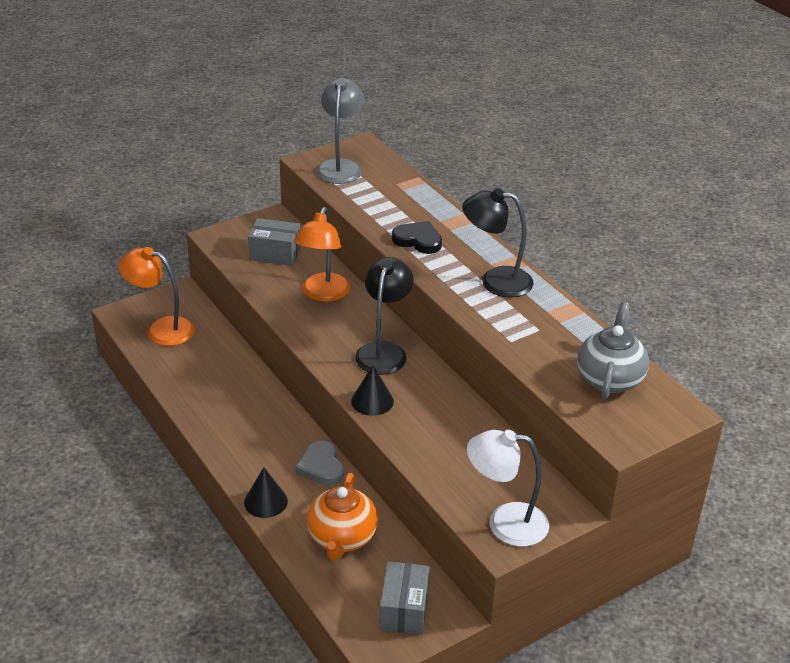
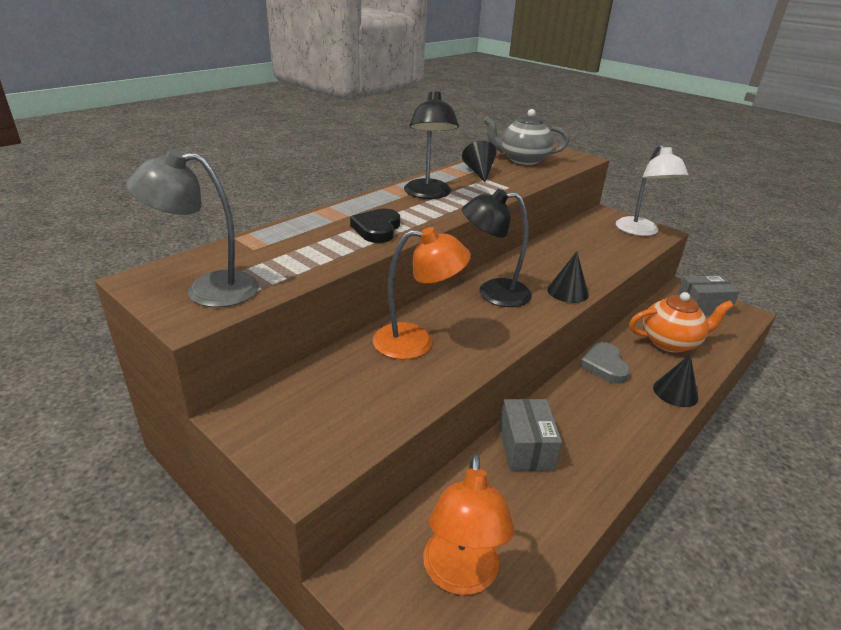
camera: 105 degrees left, 5 degrees down
(275, 254) = (339, 397): grey box -> grey box (526, 448)
(321, 467) = (604, 366): grey heart -> grey heart turned 120 degrees clockwise
(561, 330) = (479, 172): none -> black cone

